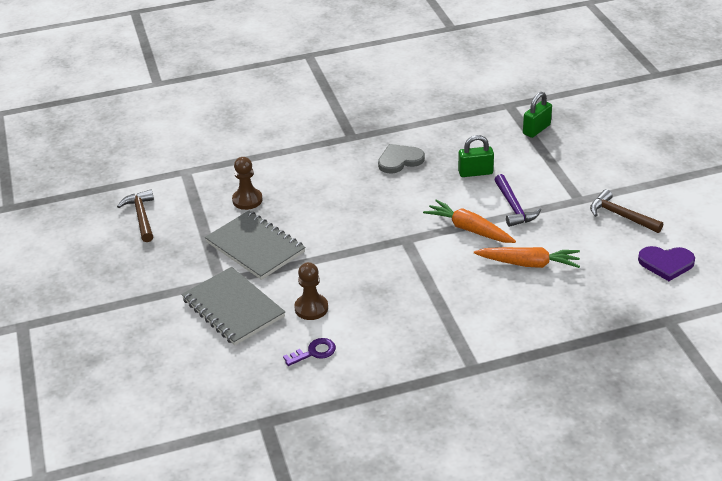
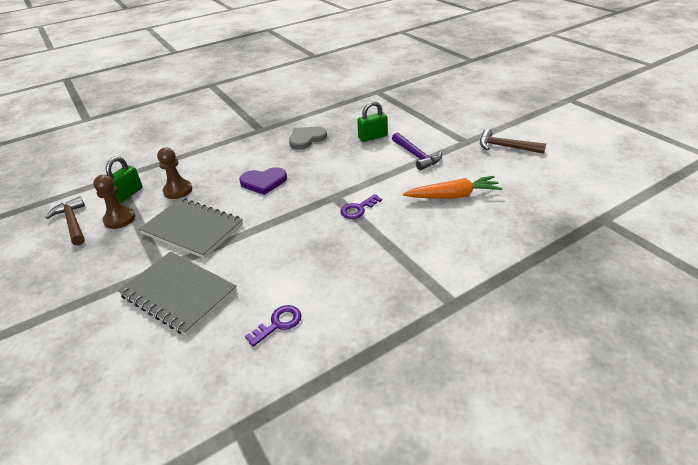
camera: 15 degrees left, 0 degrees up
(311, 308) = (263, 276): brown pawn -> brown pawn (119, 219)
(424, 258) = (358, 209): none -> purple key
(469, 229) = (387, 178): orange carrot -> none
(536, 129) = (406, 102): green padlock -> green padlock (127, 194)
(666, 263) = (566, 174): purple heart -> purple heart (263, 182)

